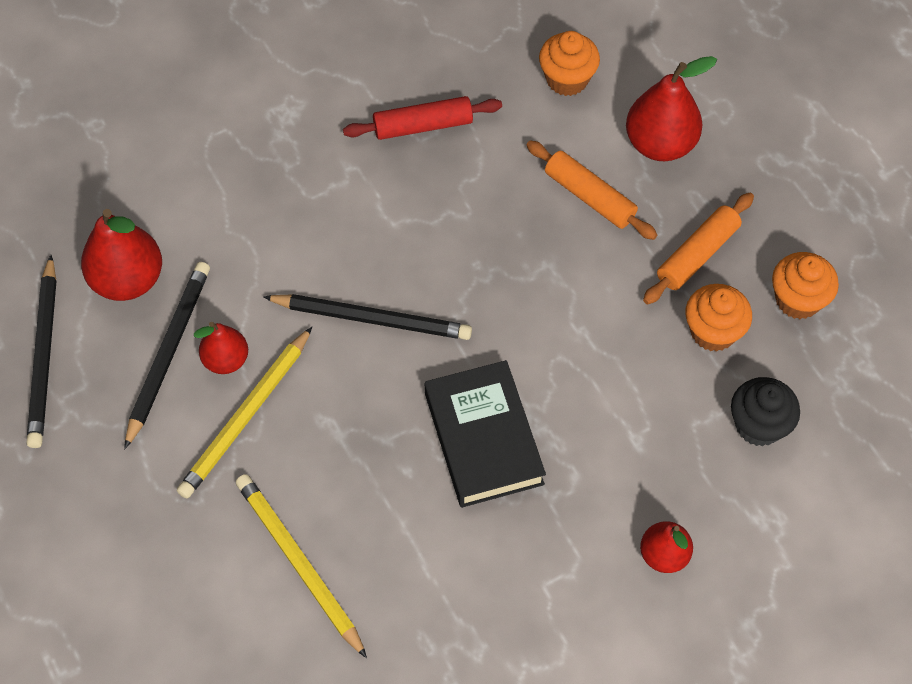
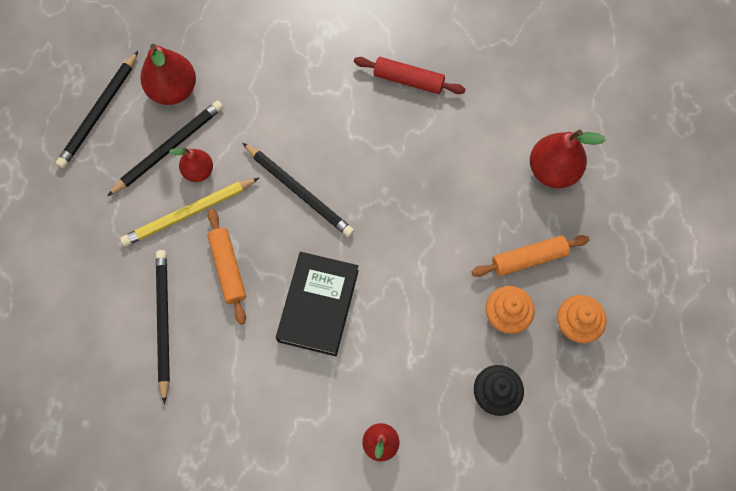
camera: 30 degrees right, 10 degrees up
(299, 564) = (164, 323): yellow pencil -> black pencil
(567, 79) = (520, 95): orange cupcake -> none
(589, 197) = (483, 182): orange rolling pin -> orange rolling pin (228, 268)

